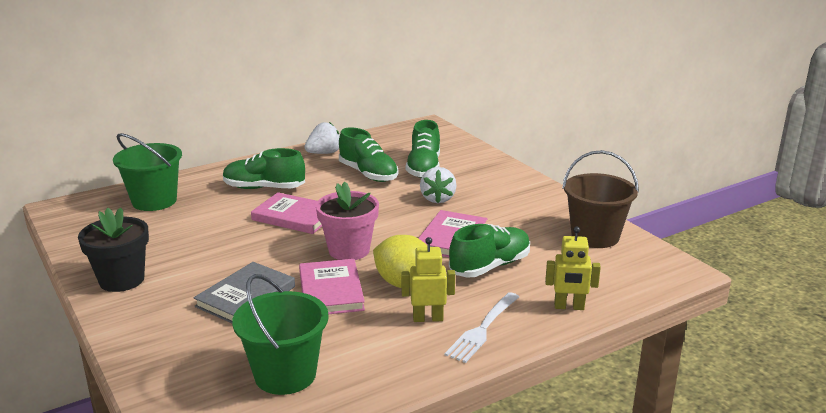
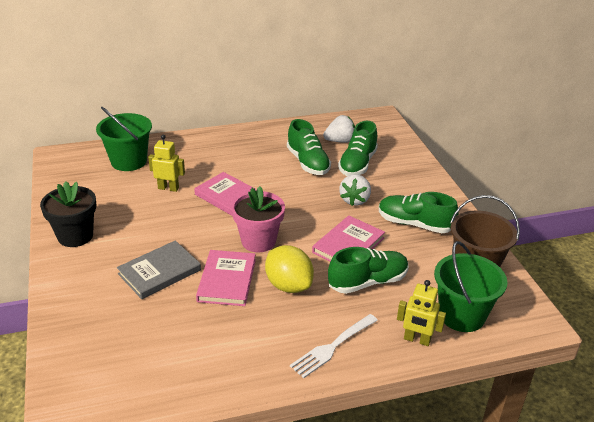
camera: 15 degrees right, 10 degrees up
(264, 188) = (217, 163): green shoe -> green shoe (414, 224)
(285, 375) = (158, 356): green bucket -> green bucket (461, 315)
(324, 153) = (281, 134): white strawberry -> white strawberry (340, 141)
(428, 318) = (292, 325): yellow robot -> yellow robot (168, 188)

